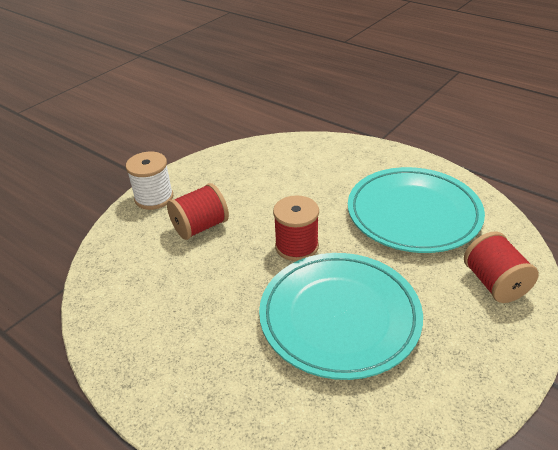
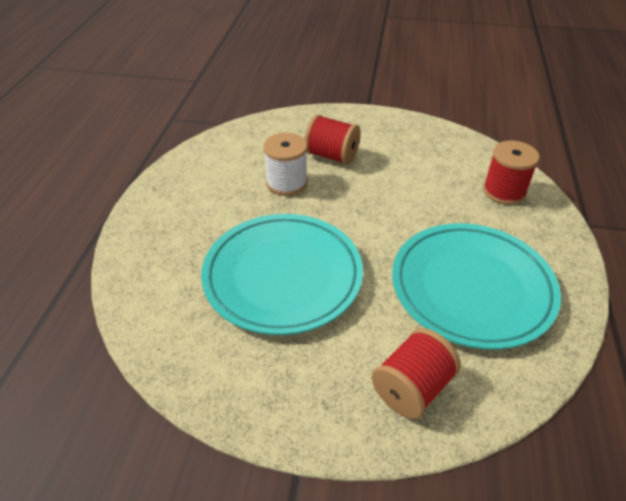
camera: 60 degrees right, 5 degrees up
(154, 198) = (346, 118): white spool -> white spool (286, 183)
(296, 246) = (352, 219): red spool -> red spool (504, 191)

